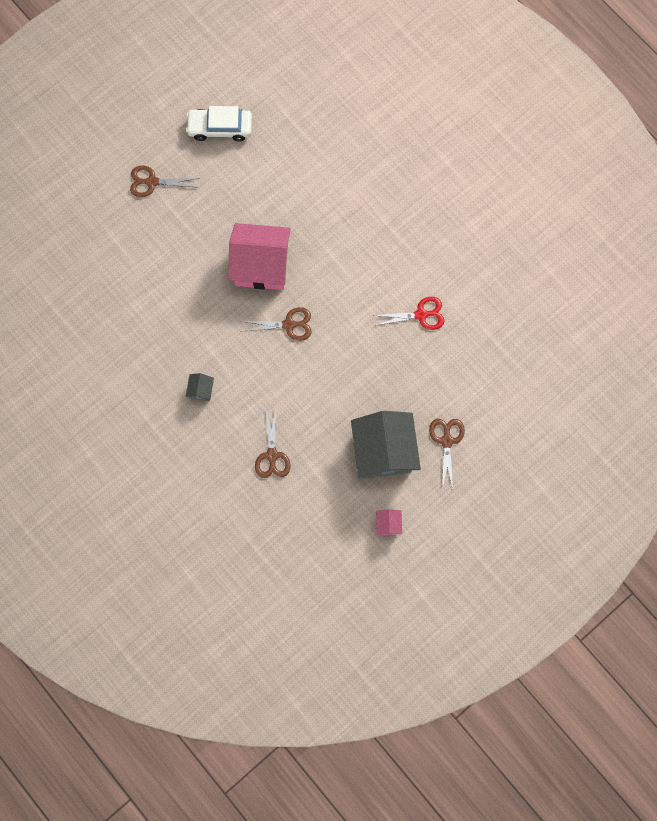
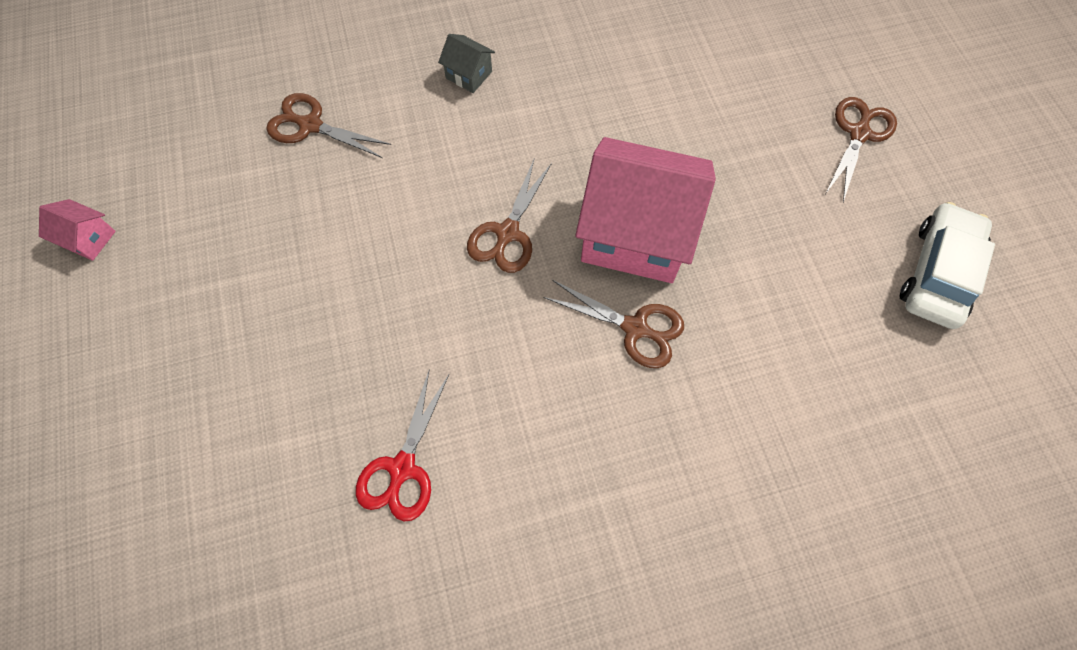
camera: 115 degrees right, 10 degrees down
(261, 265) = (635, 234): pink house -> pink house turned 75 degrees clockwise
(383, 451) = (204, 285): grey house -> none
(446, 440) = (146, 398): brown scissors -> brown scissors (635, 328)

